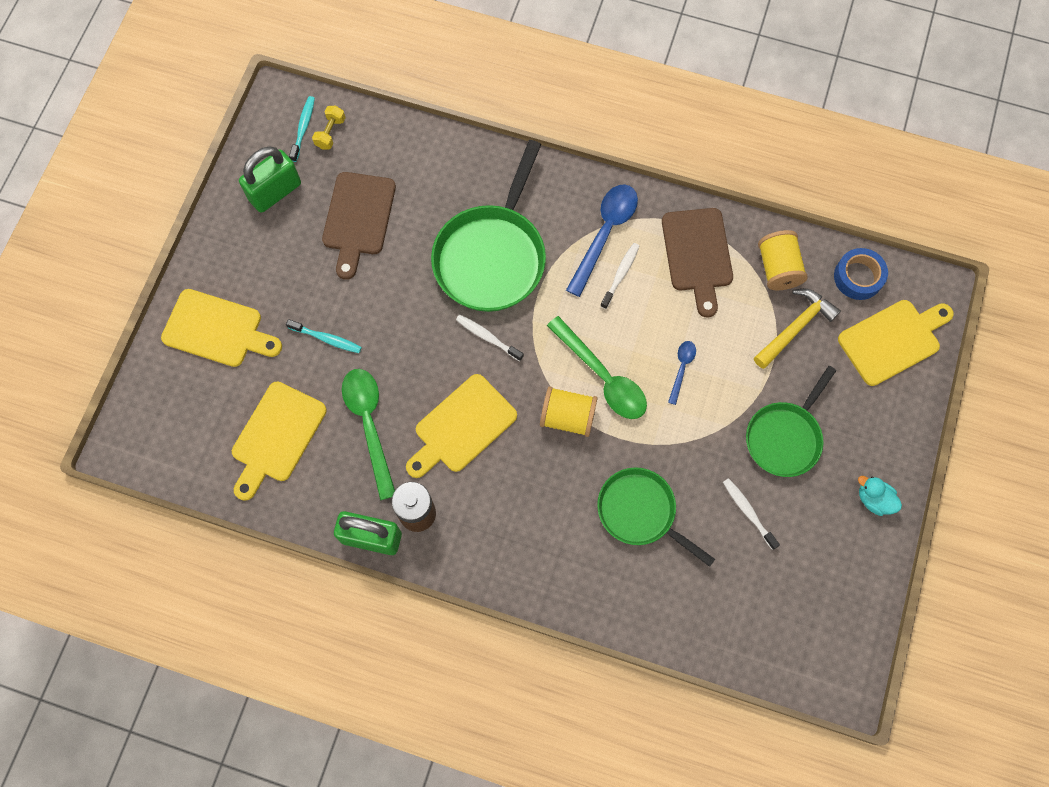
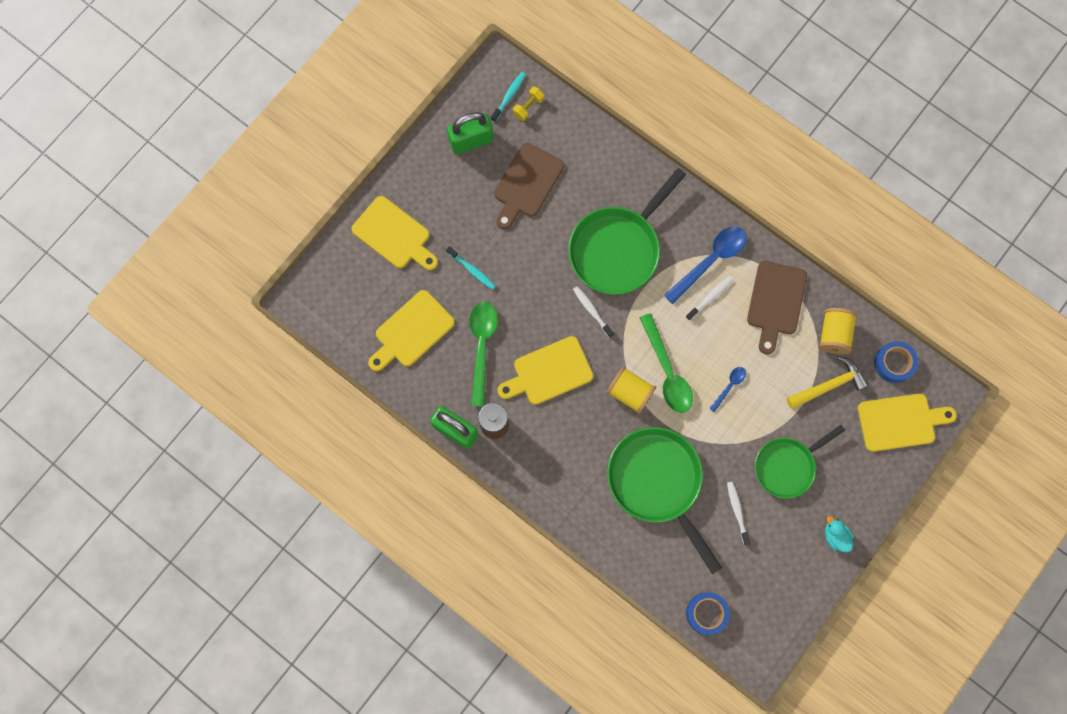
camera: 20 degrees right, 5 degrees up
(640, 512) = (657, 483): green pan -> green pan, size x1.56
(760, 650) = (706, 613): none -> blue tape

